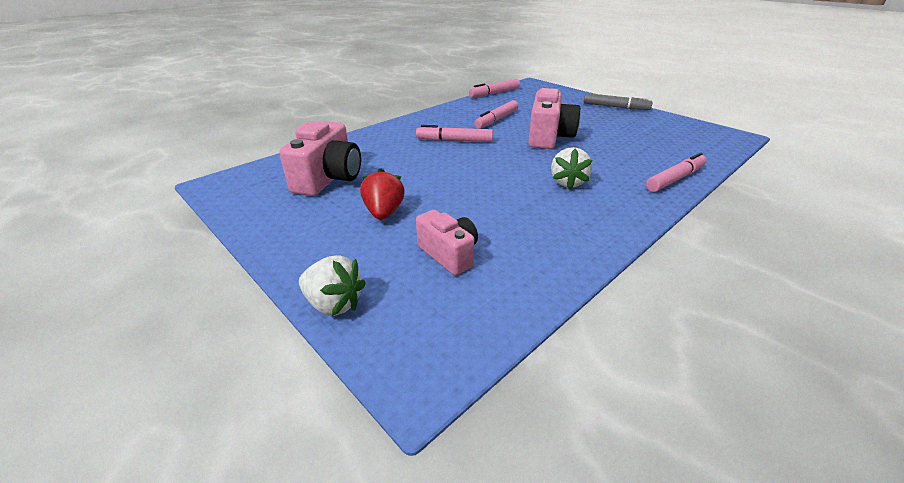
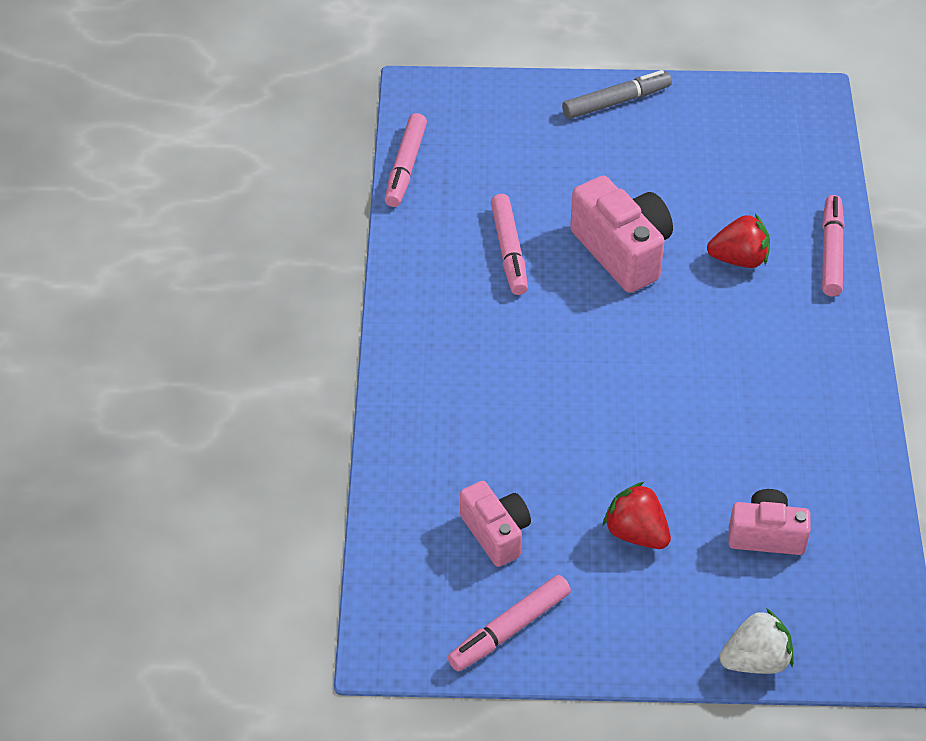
camera: 45 degrees left, 15 degrees up
(328, 179) = (496, 533): pink camera -> pink camera, size x0.63
(454, 140) = (523, 344): pink marker -> pink marker (509, 629)
(567, 182) = (742, 339): white strawberry -> none
(609, 160) = (739, 259): none -> red strawberry

